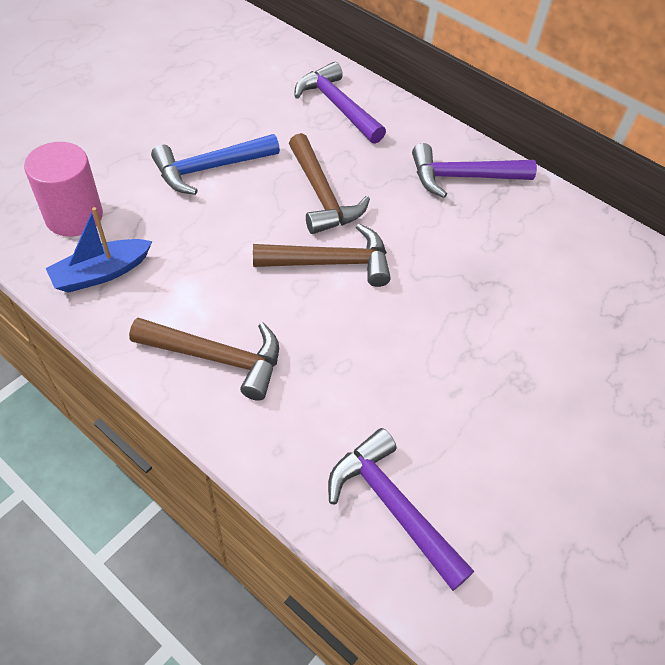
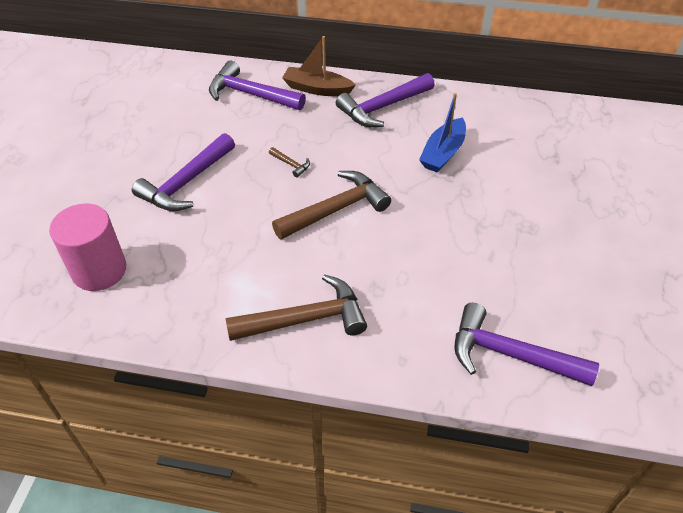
camera: 25 degrees left, 5 degrees down
(101, 273) = (160, 303): blue boat -> blue boat (443, 153)
(209, 169) = (186, 183): blue hammer -> purple hammer
(322, 196) = (291, 164): brown hammer -> brown hammer, size x0.42
(408, 128) = (317, 89): none -> brown boat

